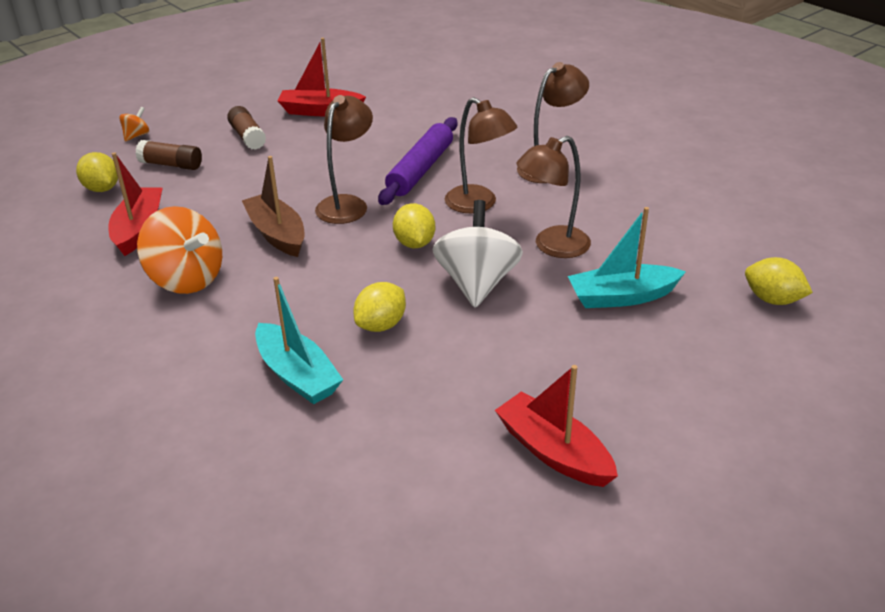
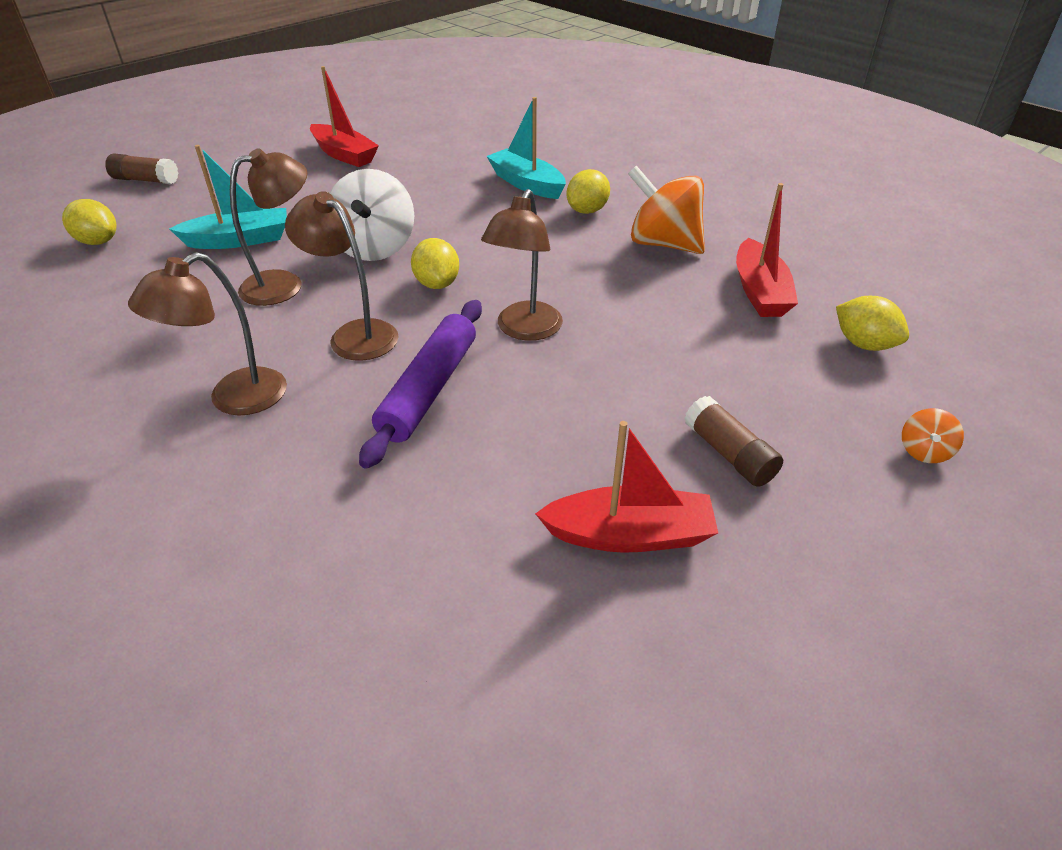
camera: 175 degrees right, 5 degrees up
(171, 165) = (806, 388): brown glue stick -> brown glue stick (145, 180)
(277, 234) = (595, 290): brown boat -> none
(381, 325) = (465, 214): yellow lemon -> yellow lemon (587, 211)

